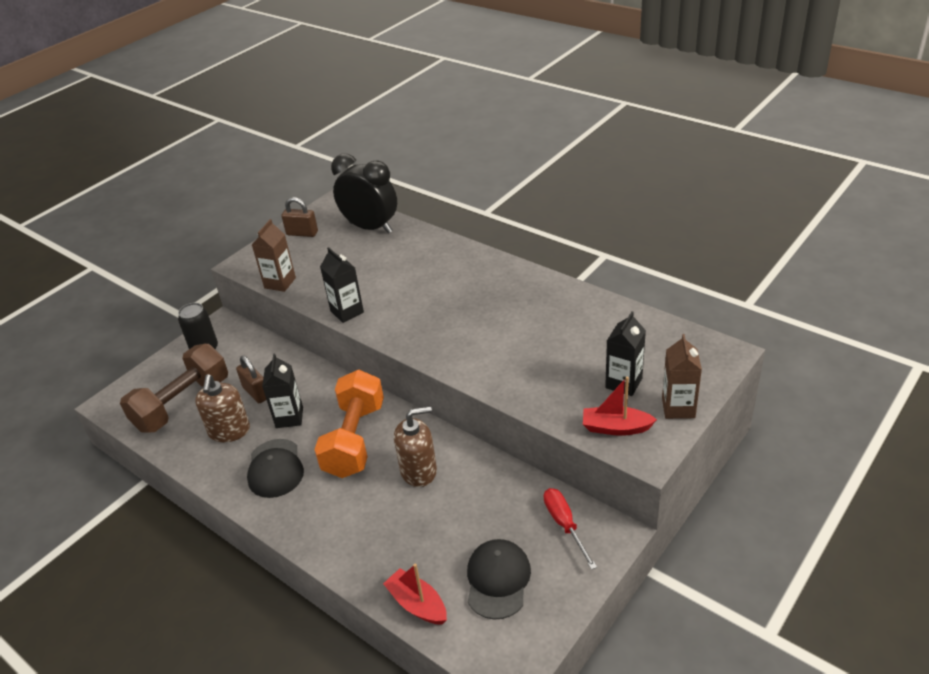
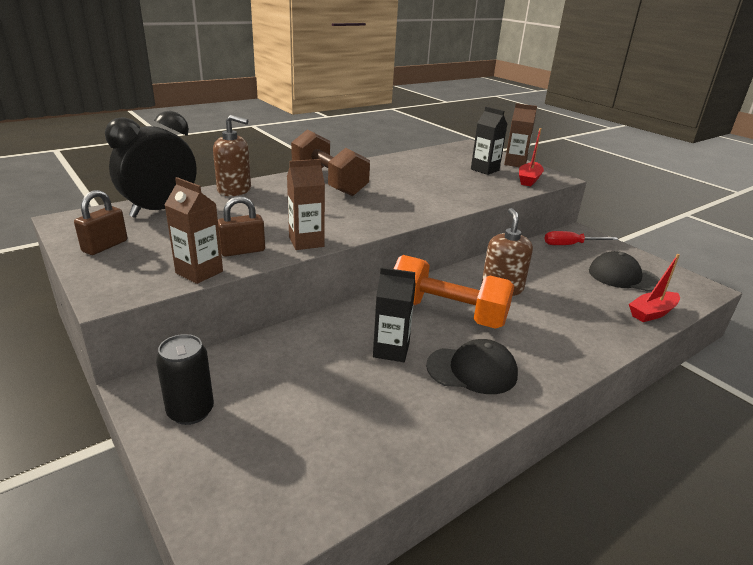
camera: 80 degrees left, 10 degrees down
(182, 404) = (304, 446): brown dumbbell -> brown dumbbell (328, 182)
(229, 431) = (390, 401): brown soap dispenser -> brown soap dispenser (234, 190)
(256, 392) = (329, 371): brown padlock -> brown padlock (242, 251)
(347, 311) = (306, 242): black carton -> brown carton

